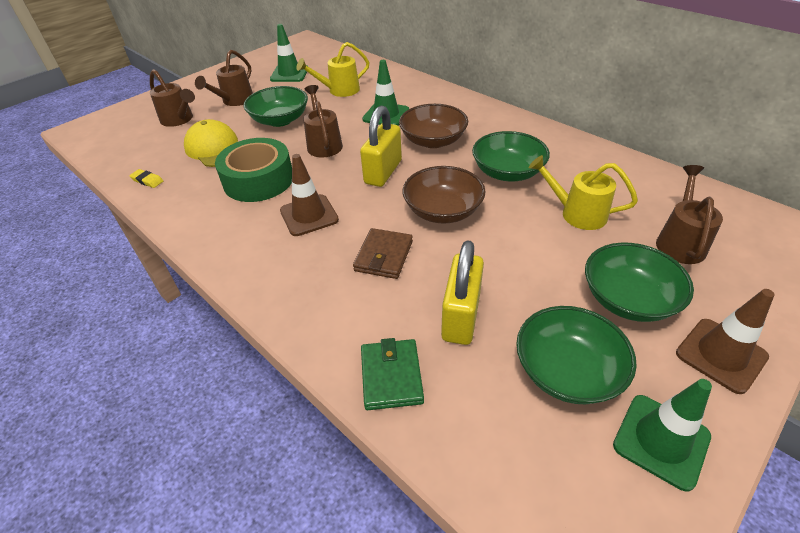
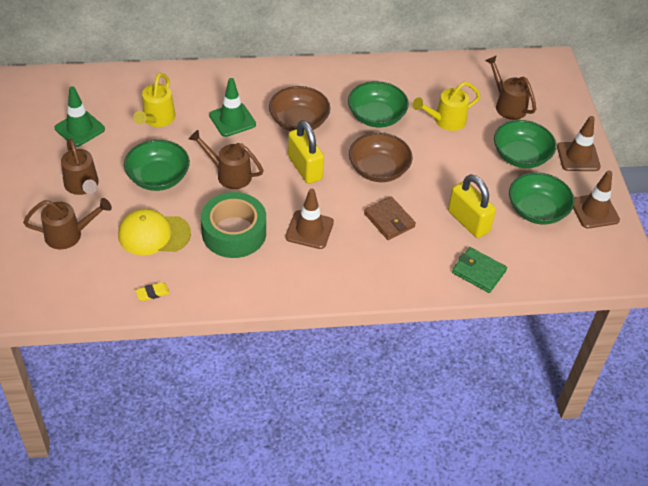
camera: 55 degrees left, 5 degrees up
(661, 441) = (594, 211): green traffic cone -> brown traffic cone

